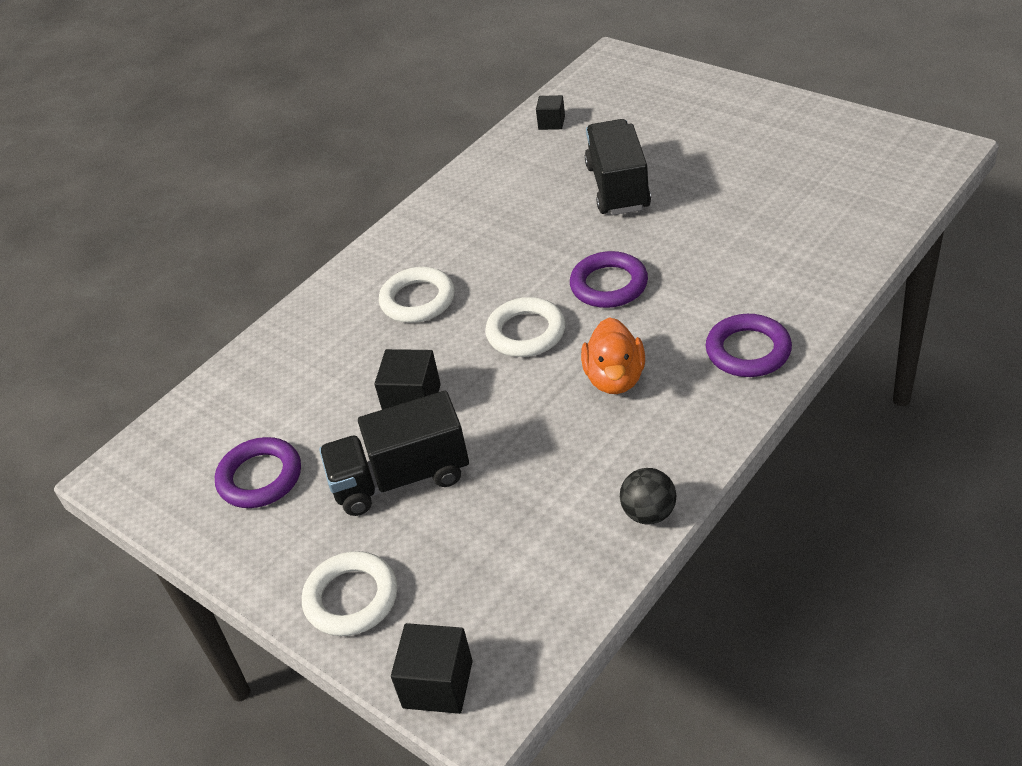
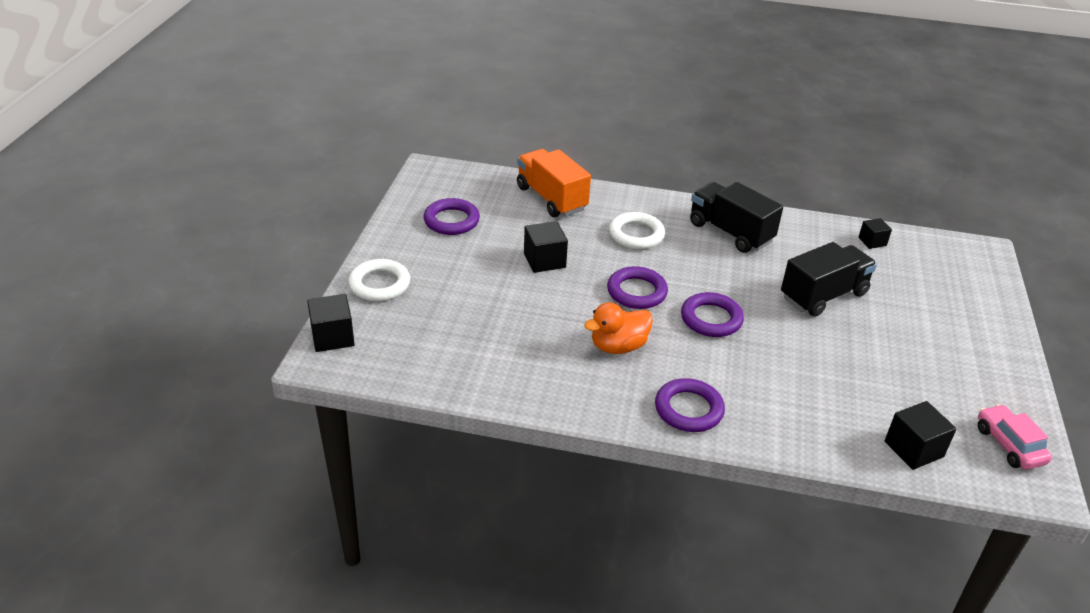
camera: 55 degrees right, 5 degrees down
(287, 358) = (551, 198): none -> orange truck
(401, 478) = (478, 275): black truck -> black truck (730, 232)
(526, 332) = (636, 292): white ring -> purple ring
(649, 513) = (503, 394): black ball -> none
(870, 208) = (913, 449): none -> black cube
(886, 147) = (1009, 445): none -> pink car

